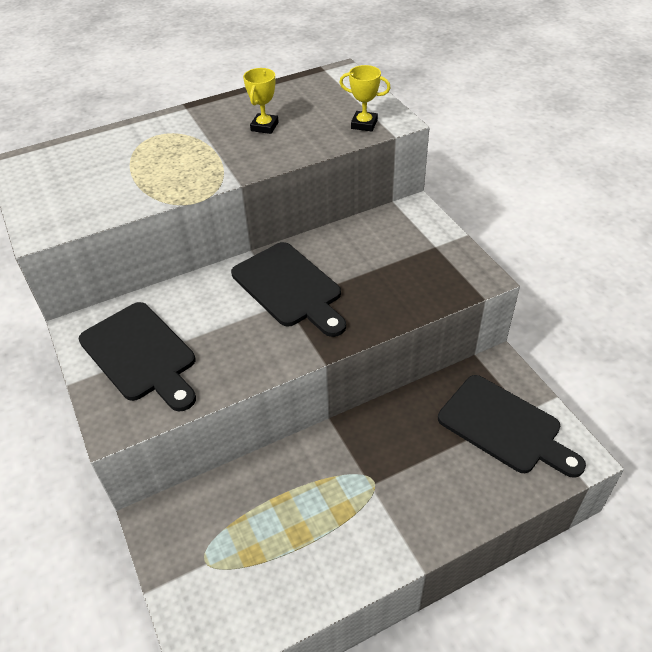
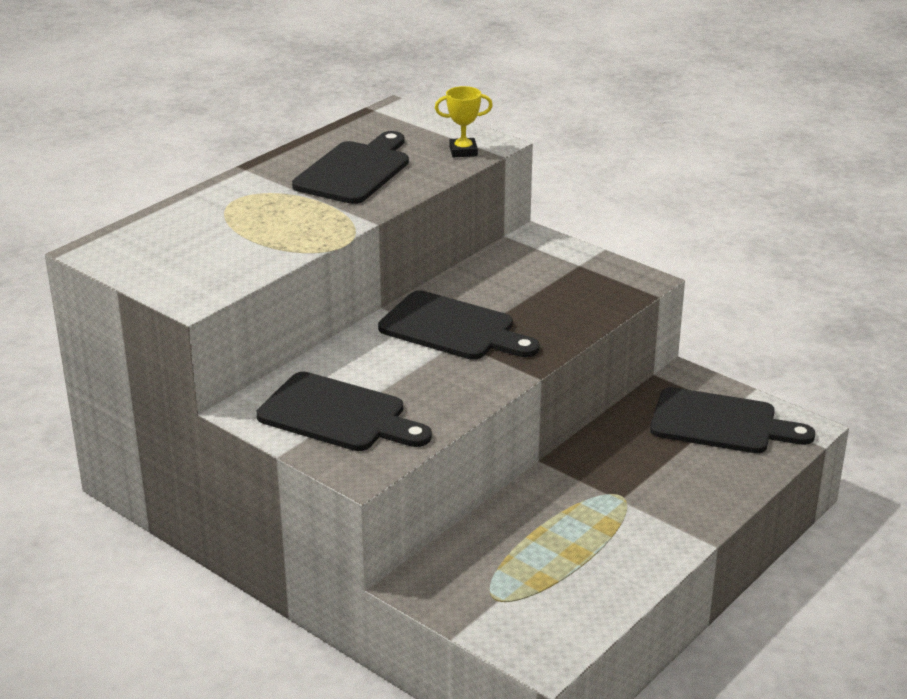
camera: 25 degrees left, 15 degrees down
(264, 126) = (355, 171): yellow trophy -> black cutting board

